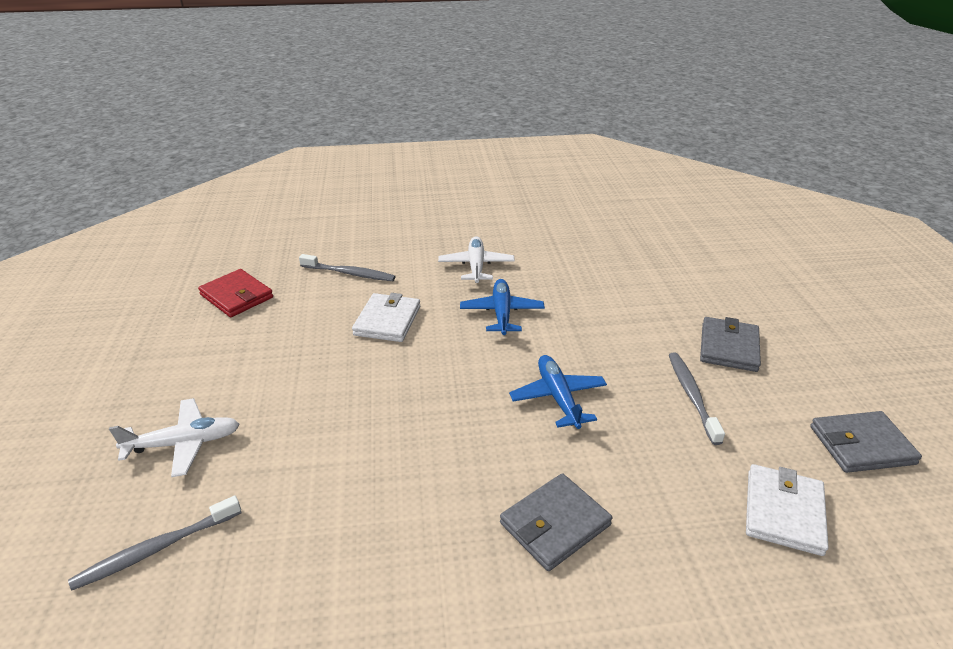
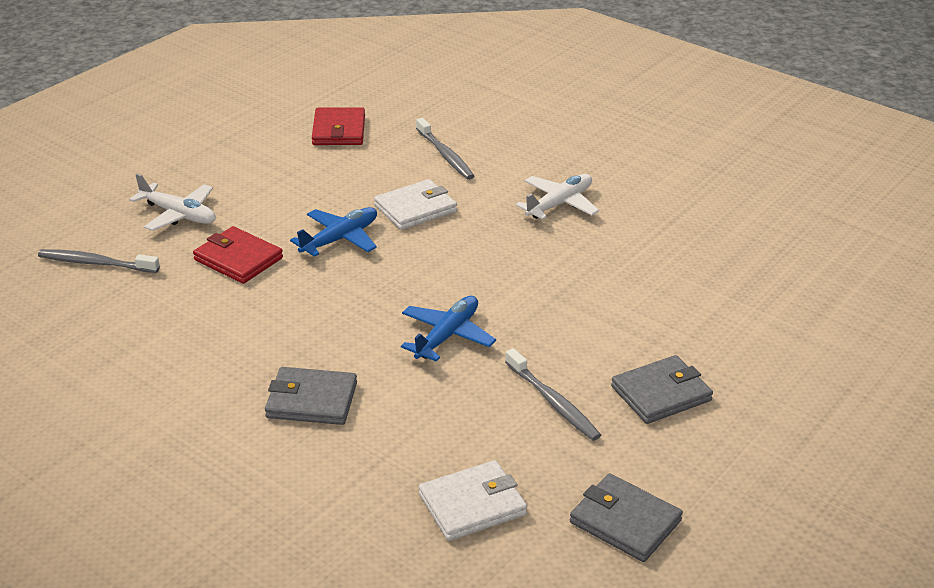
camera: 45 degrees right, 0 degrees up
(304, 447) = (238, 259): none -> red wallet
(502, 313) = (513, 253): blue plane -> blue plane (340, 239)
(692, 396) = (553, 402): grey toothbrush -> grey toothbrush turned 105 degrees clockwise

